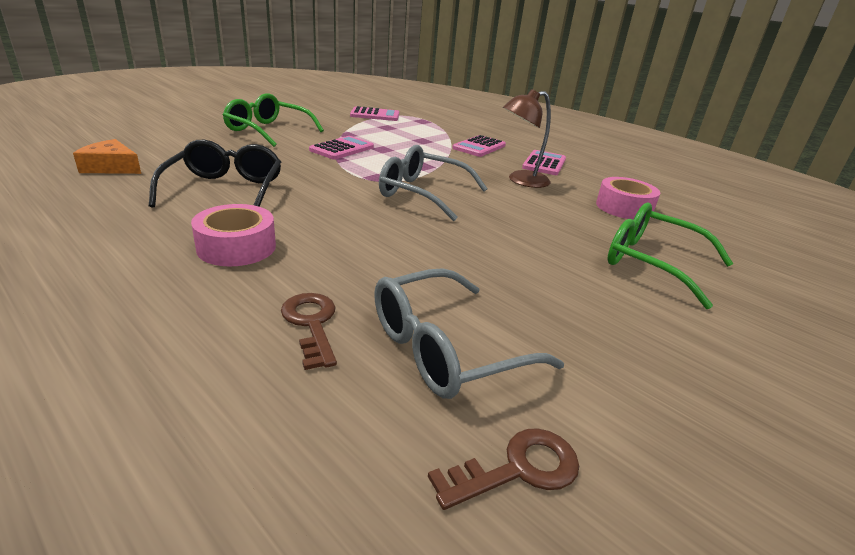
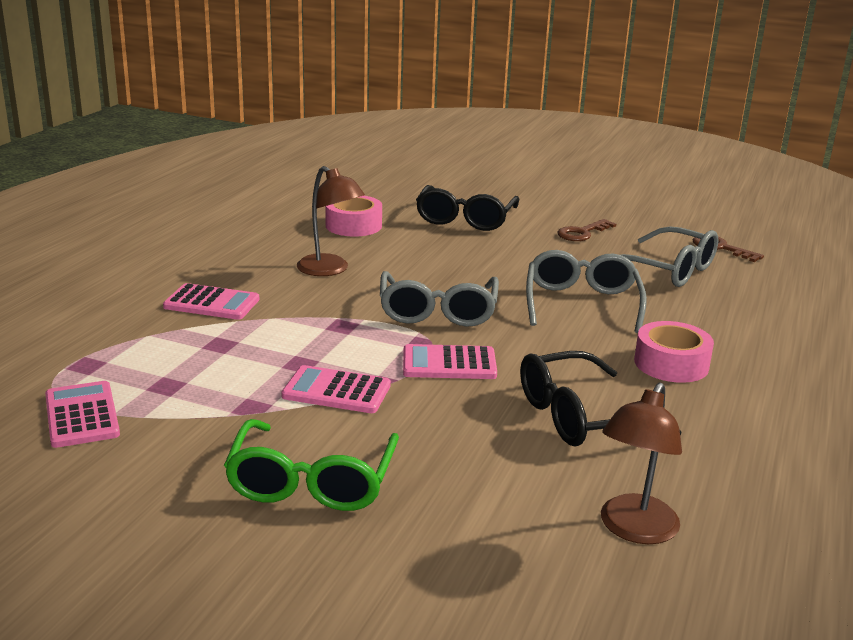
camera: 110 degrees left, 5 degrees down
(111, 167) = (634, 530): orange cheese -> brown lamp
(311, 324) = (708, 309): brown key -> brown key (582, 233)
(392, 251) = (582, 303): none -> grey glasses
(544, 163) = (245, 262): pink calculator -> pink calculator (449, 364)
(651, 262) = (465, 219): green glasses -> black glasses

